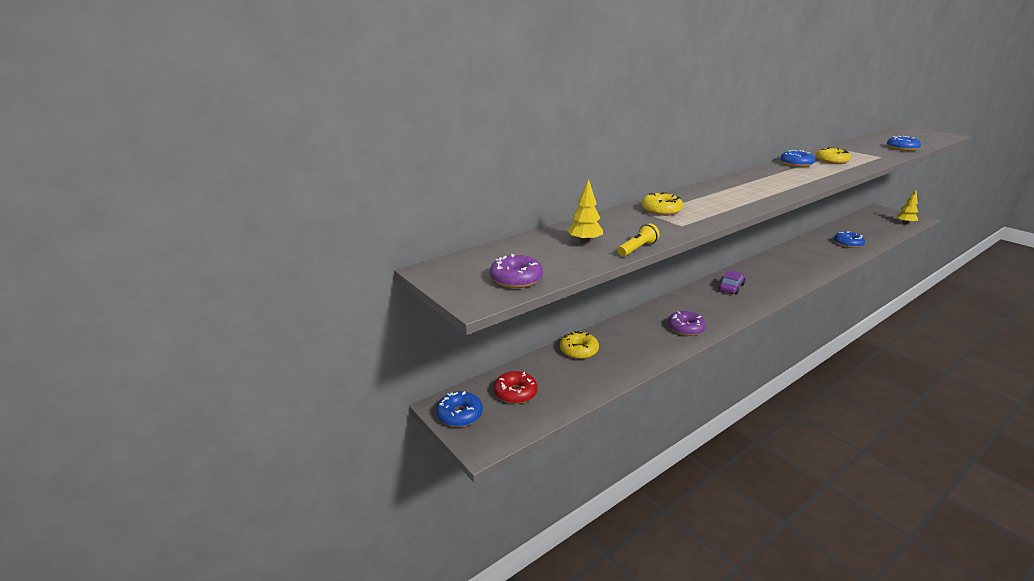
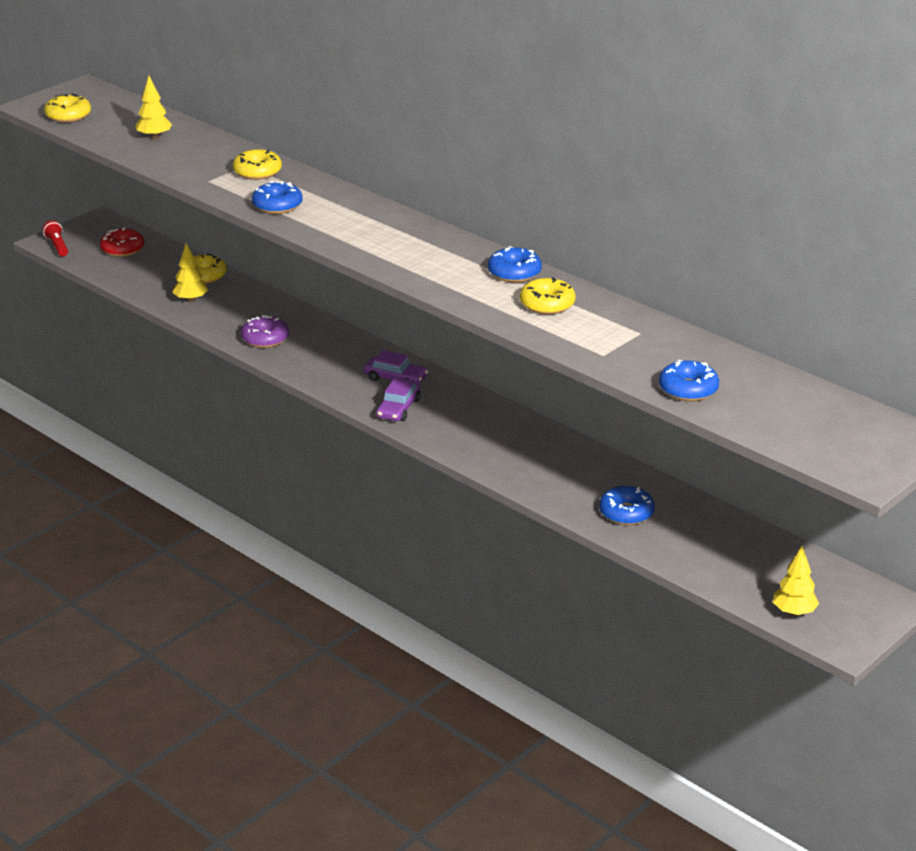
camera: 80 degrees right, 5 degrees up
(459, 415) = (88, 228): blue donut -> blue donut (277, 205)
(495, 437) = (57, 246): none -> red flashlight
(516, 279) = (68, 115): purple donut -> yellow donut
(622, 358) = (191, 300): none -> yellow tree
(637, 249) = (139, 159): yellow flashlight -> none
(769, 289) = (398, 408): none -> purple car

